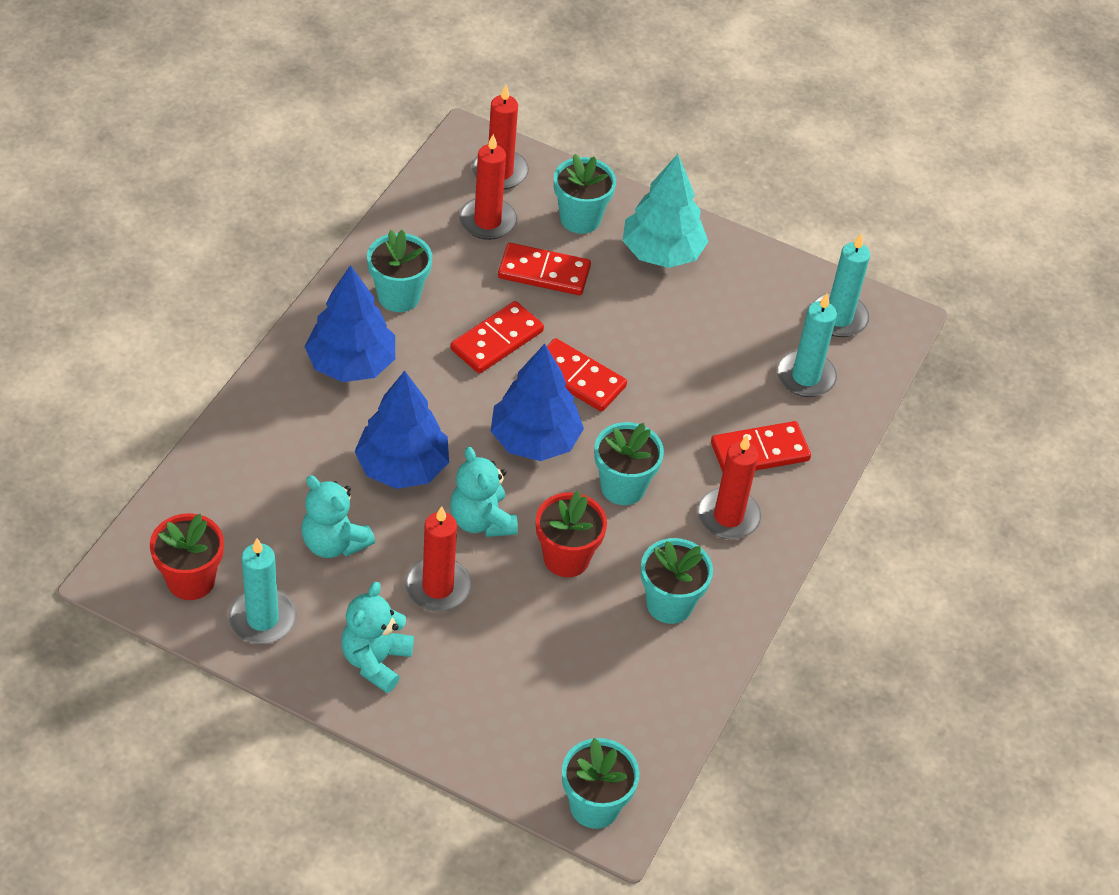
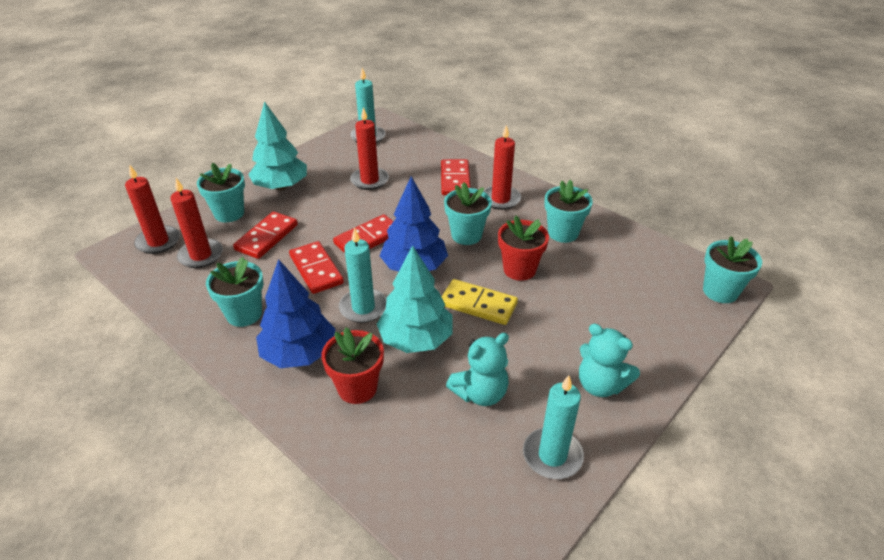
camera: 70 degrees left, 10 degrees down
(191, 580) = (501, 507): red flower pot -> red flower pot (357, 388)
(402, 467) = (416, 339): blue tree -> turquoise tree
(438, 587) = (534, 338): red candle -> red candle (369, 180)
(481, 520) = (478, 304): turquoise teddy bear -> yellow domino
(805, 377) = (406, 155): turquoise candle -> turquoise candle (363, 308)

